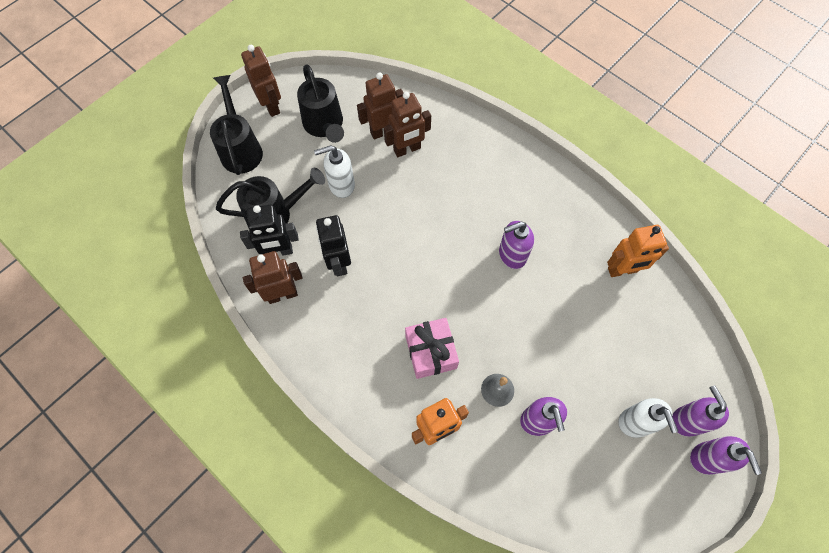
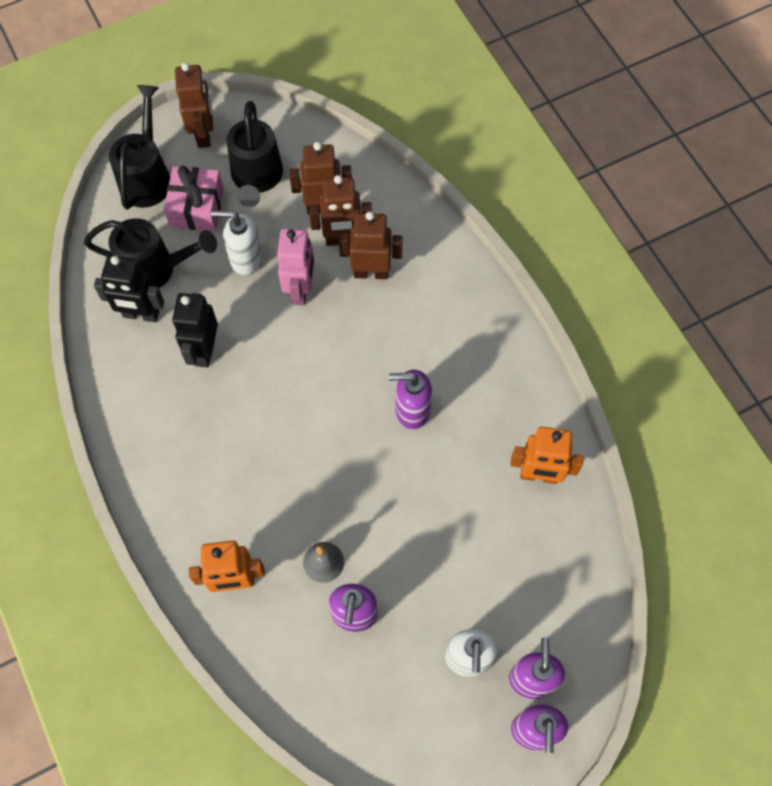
camera: 20 degrees right, 0 degrees up
(282, 294) = (125, 366): brown robot -> brown robot (371, 272)
(392, 195) = (300, 290): none -> pink robot
(431, 352) = (265, 491): pink gift -> pink gift (196, 207)

